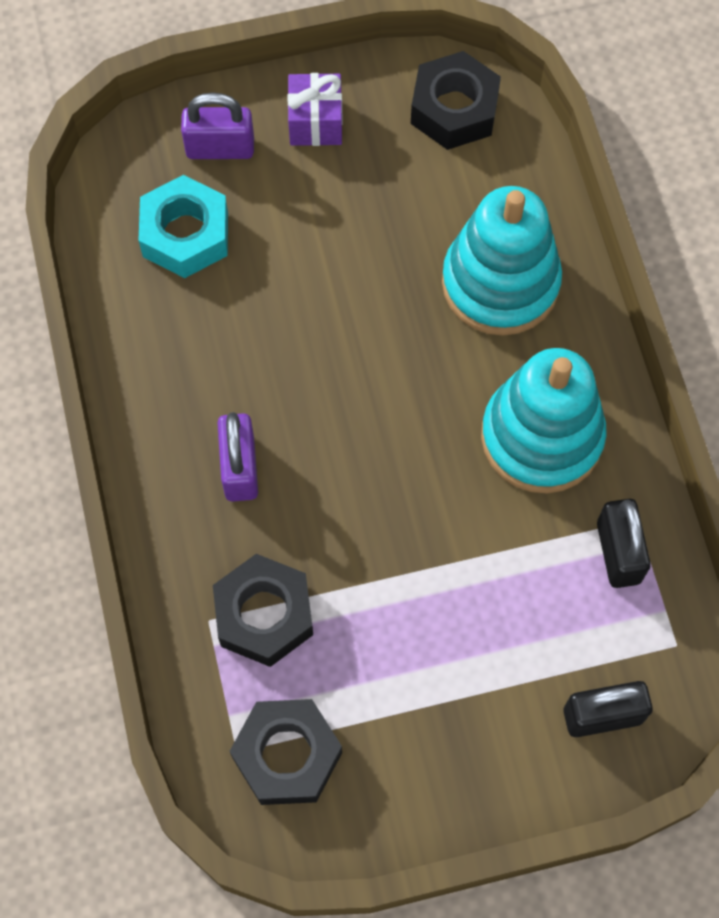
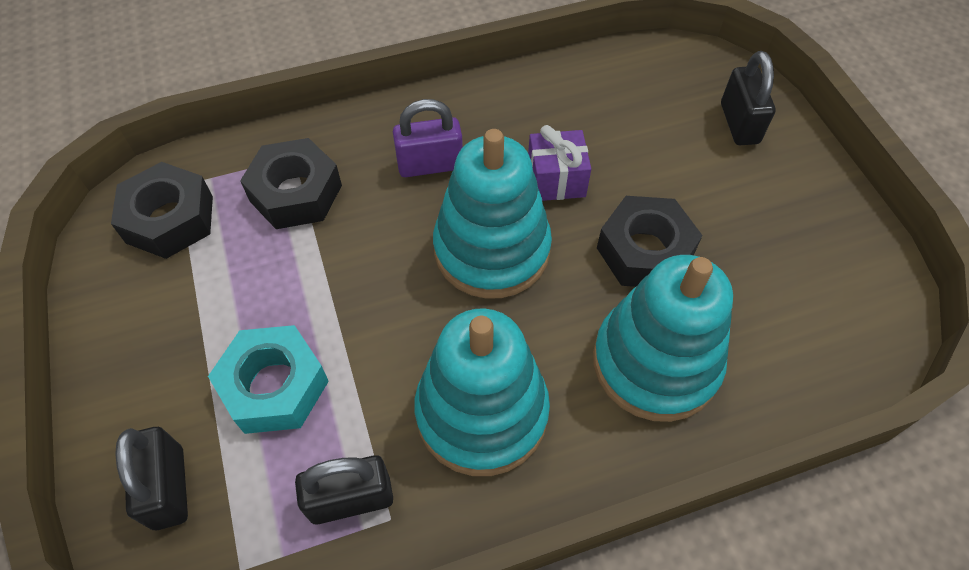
camera: 85 degrees right, 10 degrees down
(185, 234) = (646, 108): turquoise nut -> turquoise nut (274, 386)
(220, 148) = (739, 123): purple padlock -> black padlock
(315, 122) = (792, 190): purple gift -> purple gift (556, 180)
(362, 413) = (492, 250): none -> turquoise stacking toy
(454, 109) = (852, 307): black nut -> black nut (645, 251)

